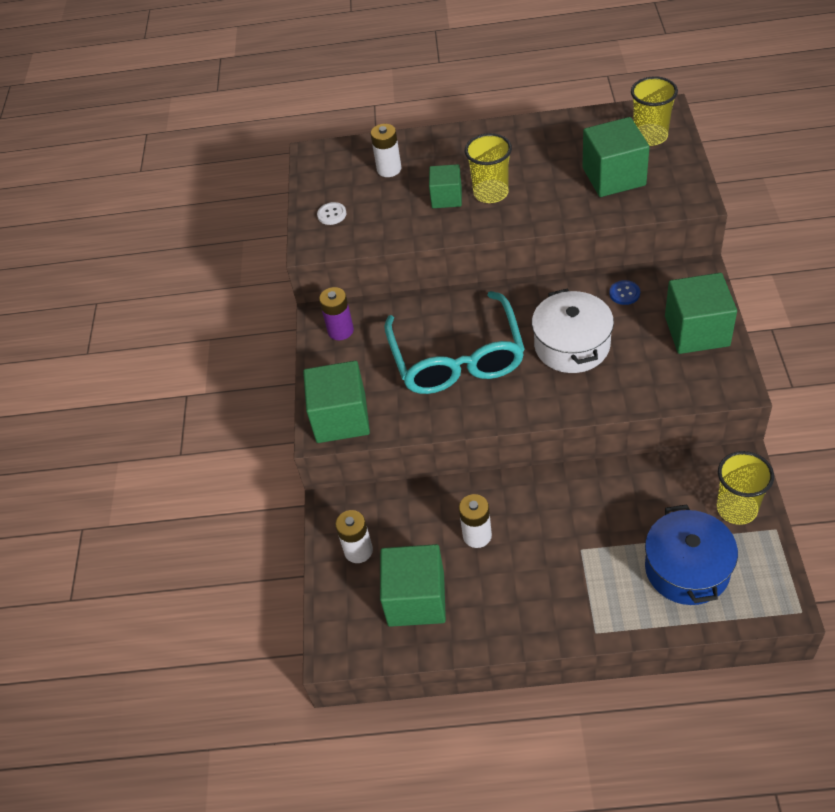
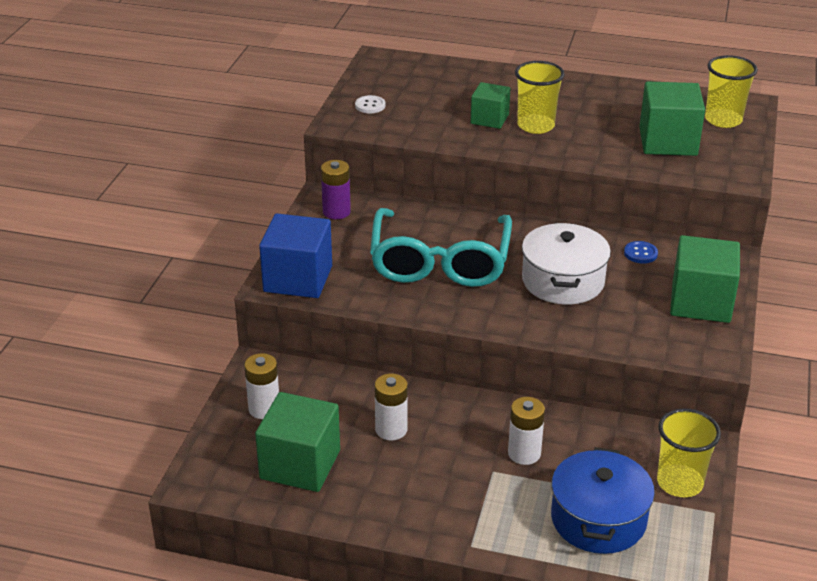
camera: 10 degrees right, 15 degrees down
(341, 418) = (298, 279): green cube -> blue cube
(389, 169) = (445, 85): white battery -> white battery (524, 453)

